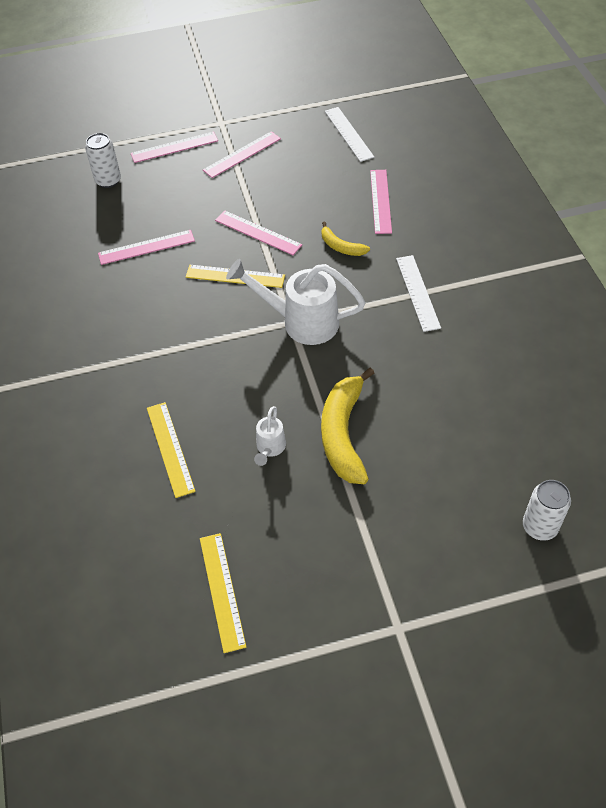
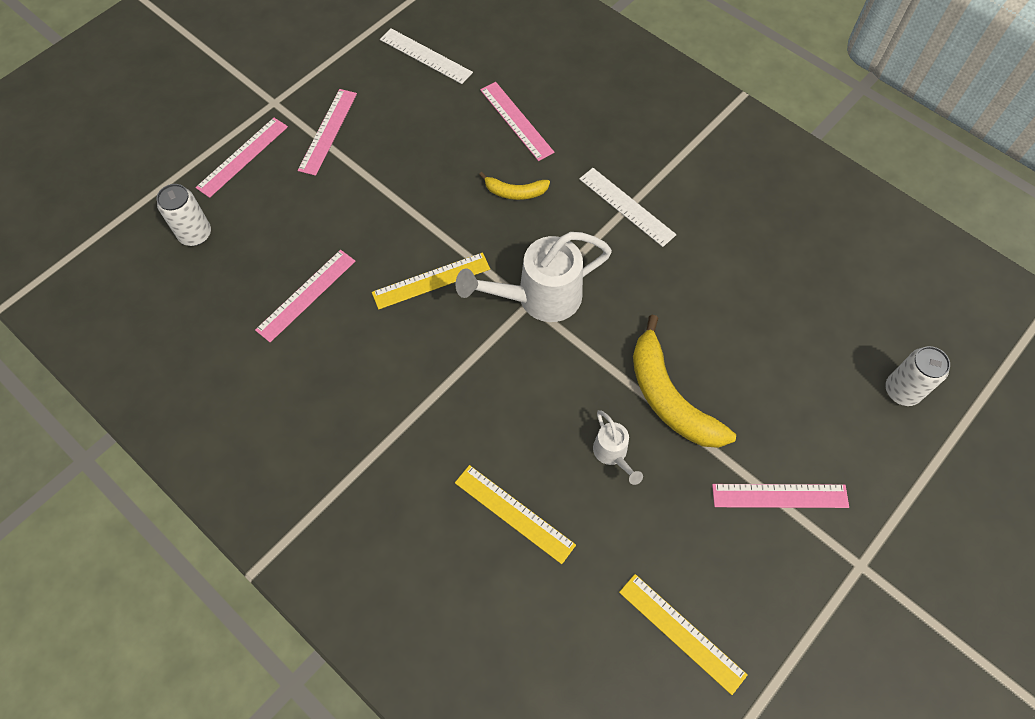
camera: 35 degrees left, 10 degrees up
(258, 232) = (417, 217): pink ruler -> pink ruler (780, 496)

